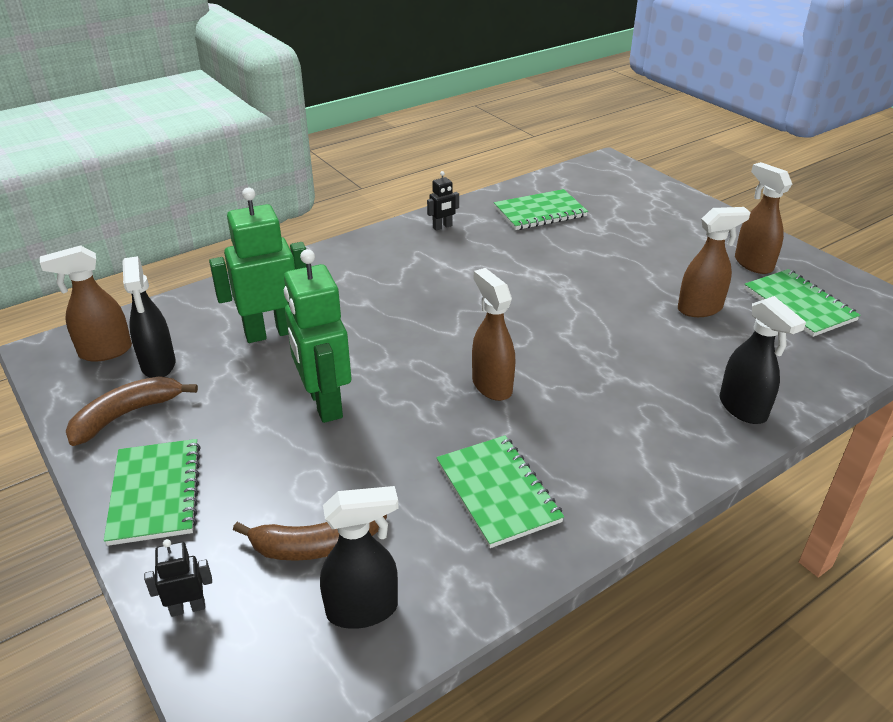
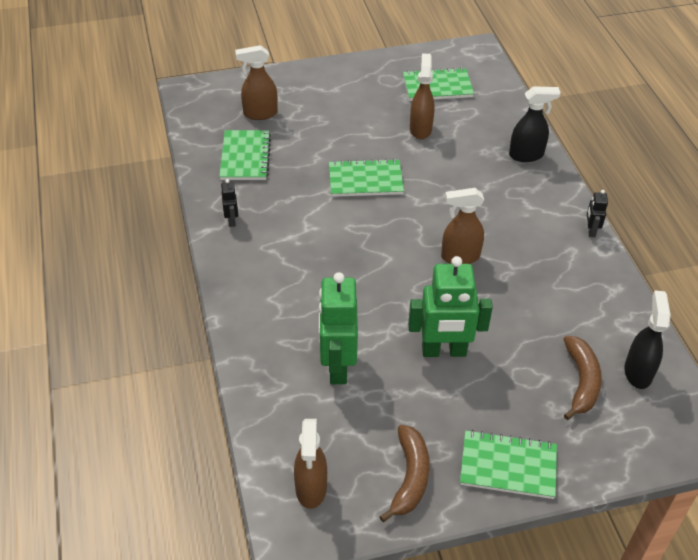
camera: 70 degrees left, 10 degrees up
(127, 415) = (409, 477): brown banana -> brown banana turned 150 degrees counterclockwise
(158, 365) = (349, 450): black spray bottle -> none
(188, 607) = (617, 458): black robot -> black robot (591, 231)
(498, 492) = (562, 286): green notebook -> green notebook (365, 180)
(753, 264) = (381, 84): brown spray bottle -> brown spray bottle (260, 113)

